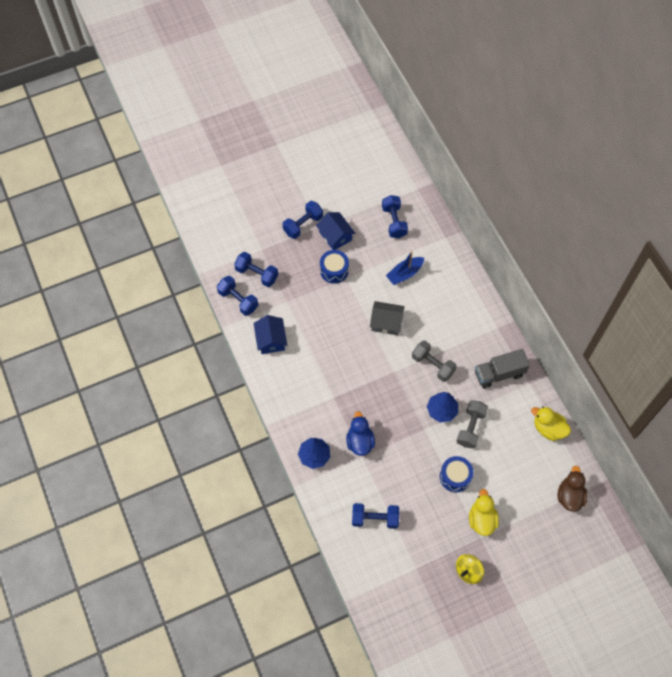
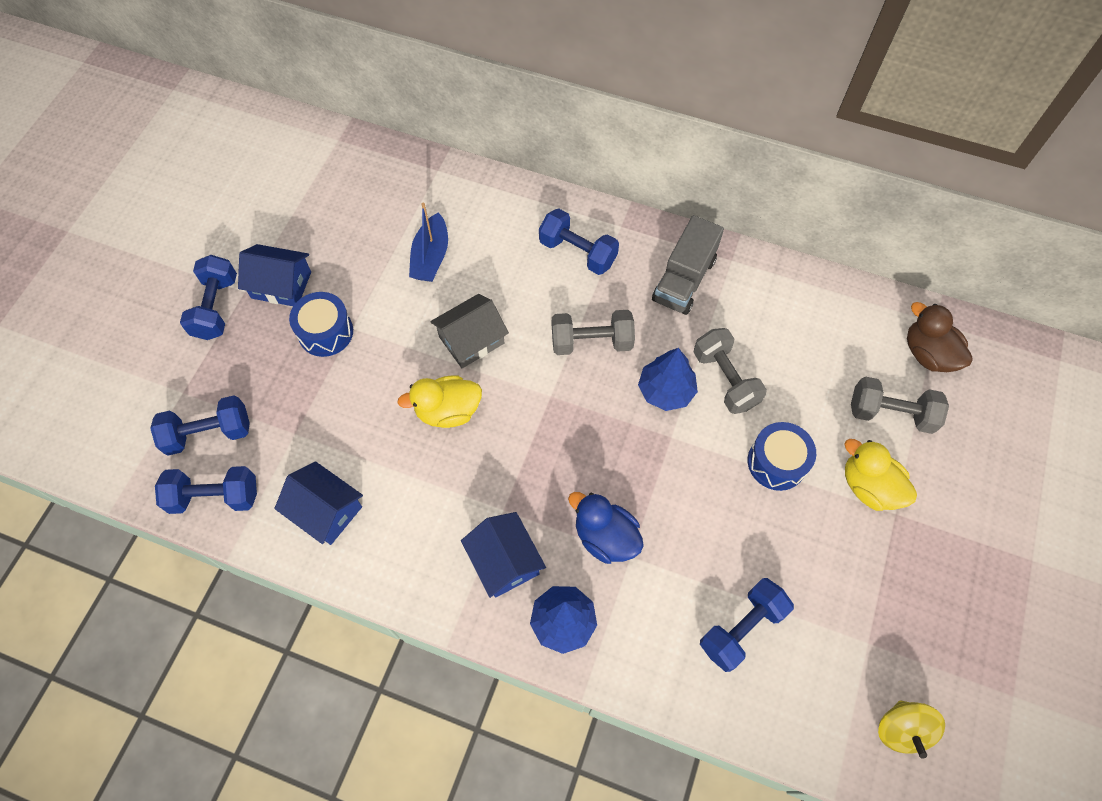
camera: 45 degrees left, 0 degrees up
(315, 416) = (504, 561): none -> blue house
(394, 222) = (348, 203): blue dumbbell -> blue dumbbell (577, 252)
(468, 571) = (931, 575): yellow spinning top -> yellow spinning top (901, 729)
(524, 502) = (890, 413): none -> grey dumbbell
(548, 428) = (813, 295): yellow duck -> yellow duck (448, 411)

